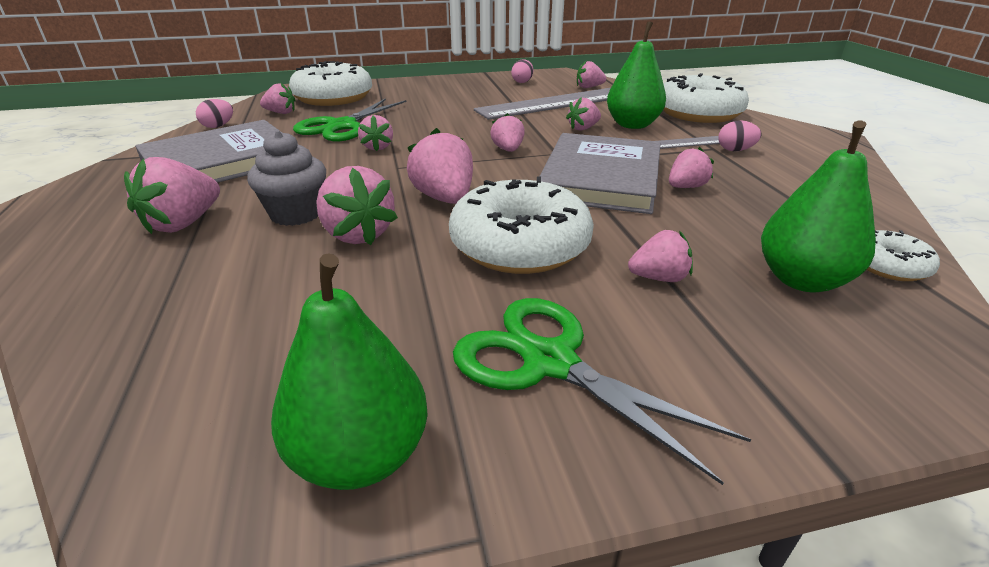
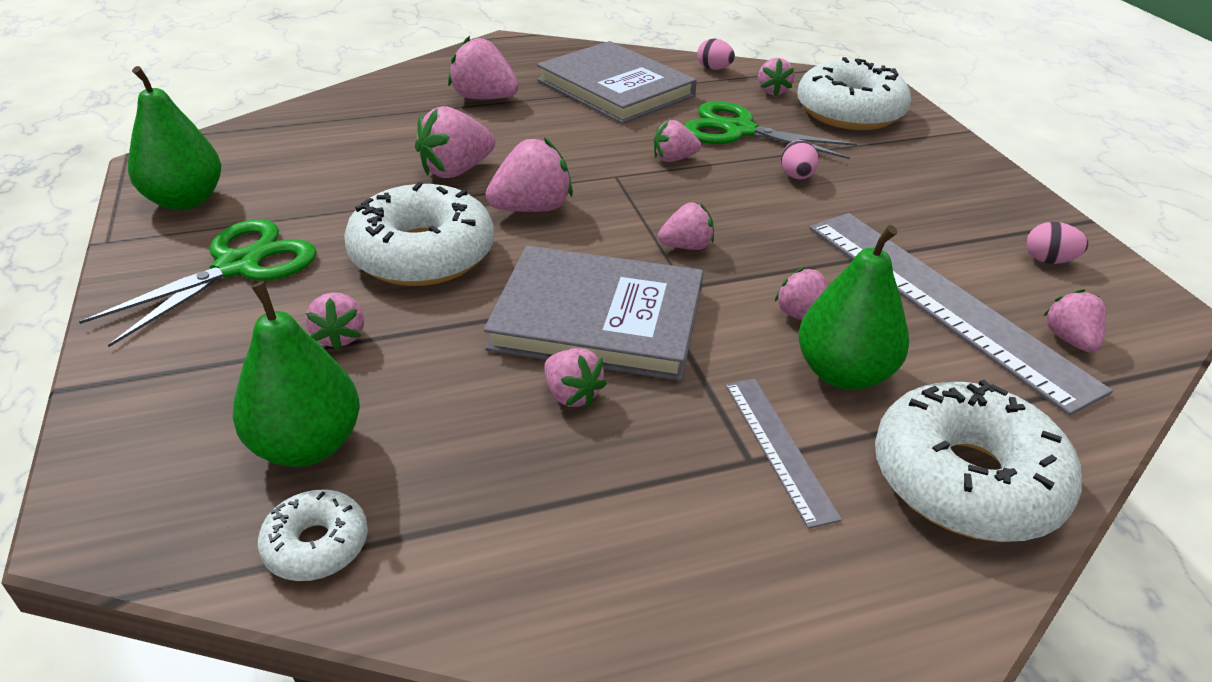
camera: 85 degrees right, 5 degrees up
(296, 214) = (499, 138): grey cupcake -> none
(735, 150) = (744, 488): pink egg -> pink egg (797, 177)

